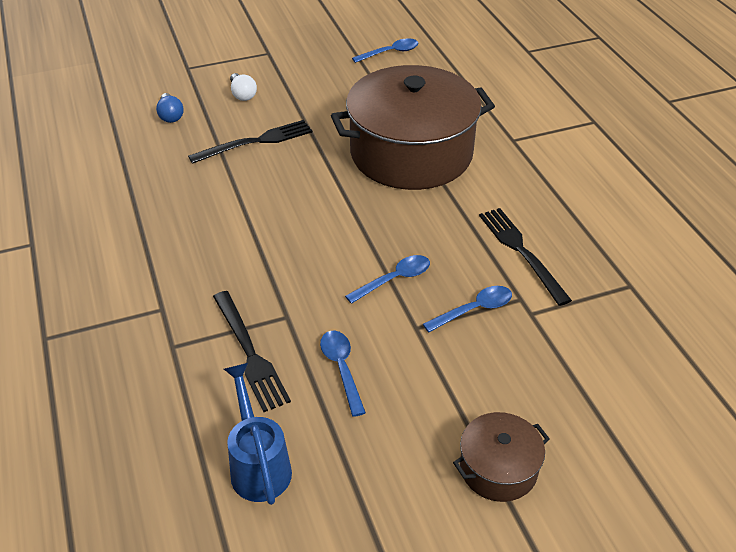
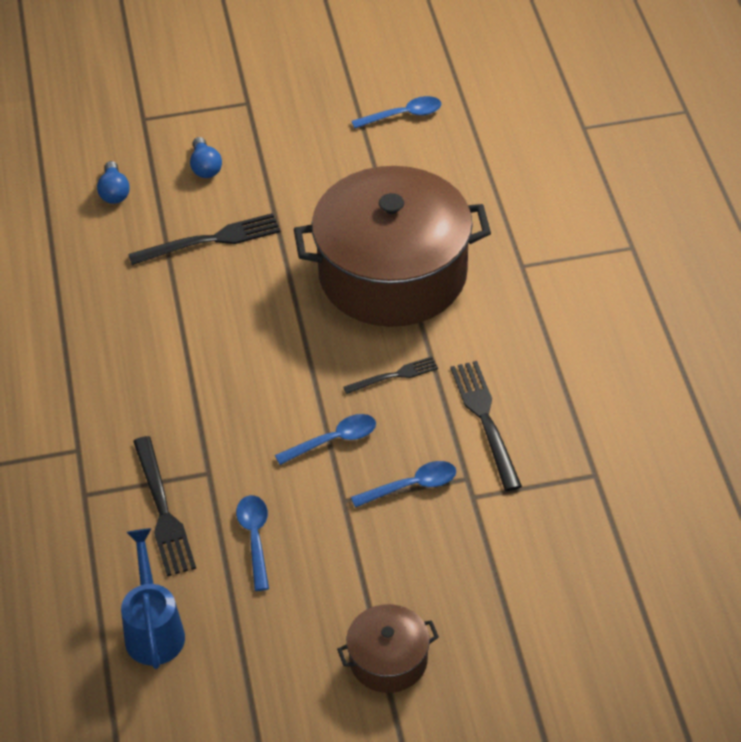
camera: 10 degrees right, 5 degrees up
(242, 94) = (205, 167): white light bulb -> blue light bulb
(433, 225) = (394, 376): none -> black fork

